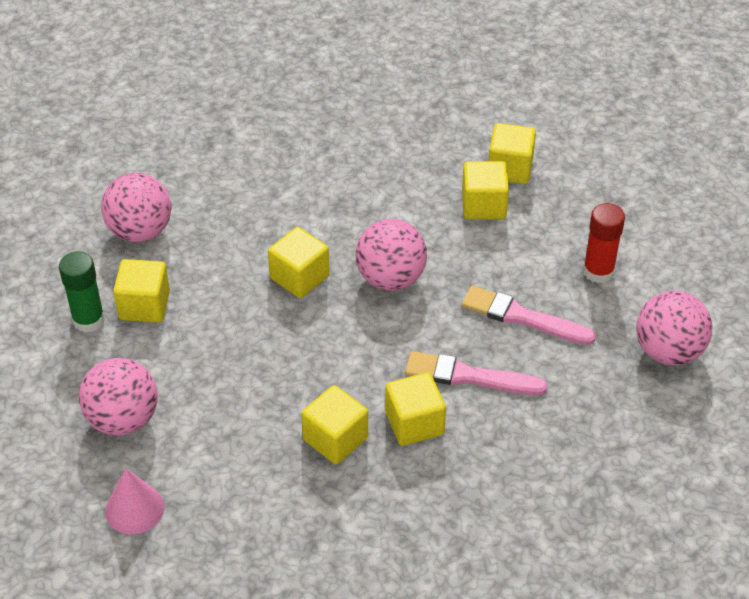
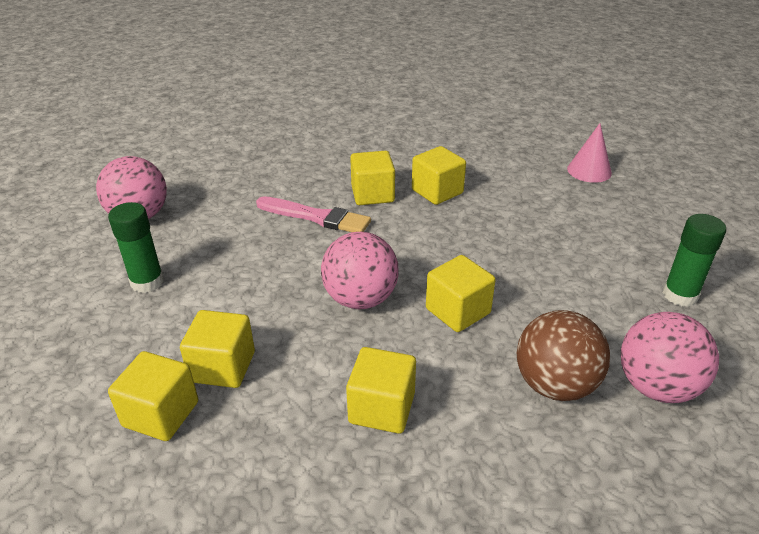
camera: 170 degrees left, 10 degrees down
(123, 419) = (615, 218): pink ball -> none
(144, 305) = (624, 302): yellow cube -> yellow cube (382, 408)
(220, 223) = (555, 385): none -> brown ball
(522, 317) = (246, 252): pink brush -> none
(598, 271) = (147, 282): red glue stick -> green glue stick

